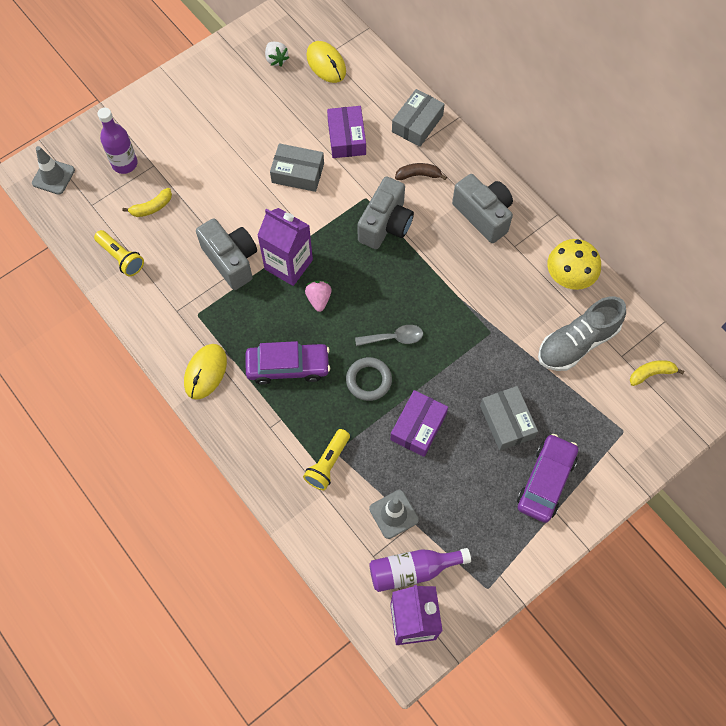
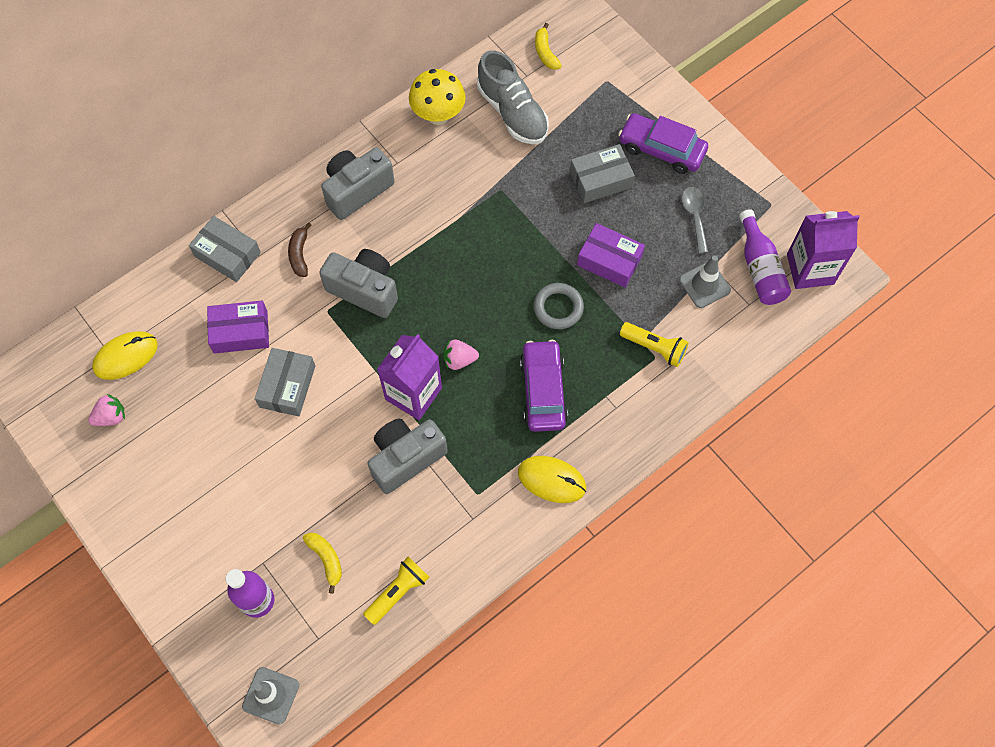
camera: 90 degrees left, 0 degrees up
(276, 59) = (111, 417): white strawberry -> pink strawberry
(394, 338) = (507, 282): grey spoon -> grey spoon (694, 216)

